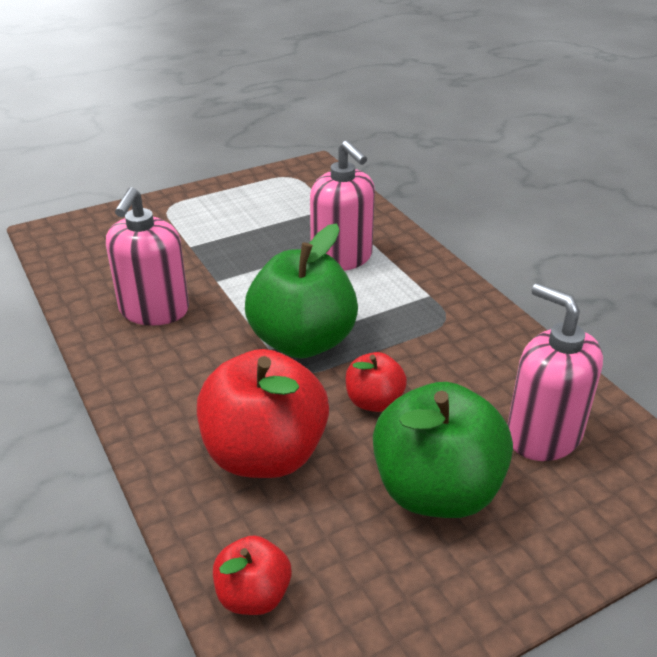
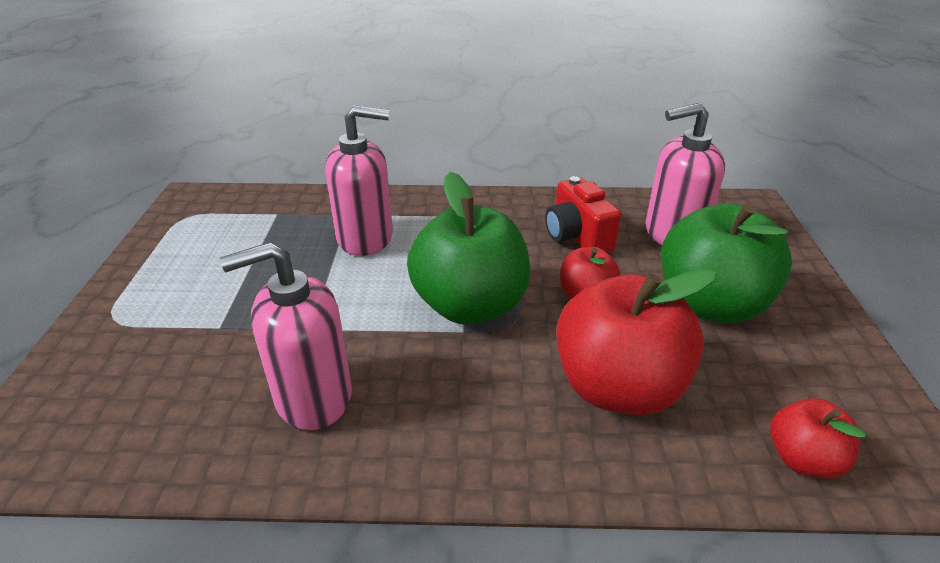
camera: 60 degrees left, 0 degrees up
(154, 310) = (313, 396): pink soap dispenser -> pink soap dispenser turned 120 degrees clockwise
(464, 369) = (577, 237): none -> red camera

